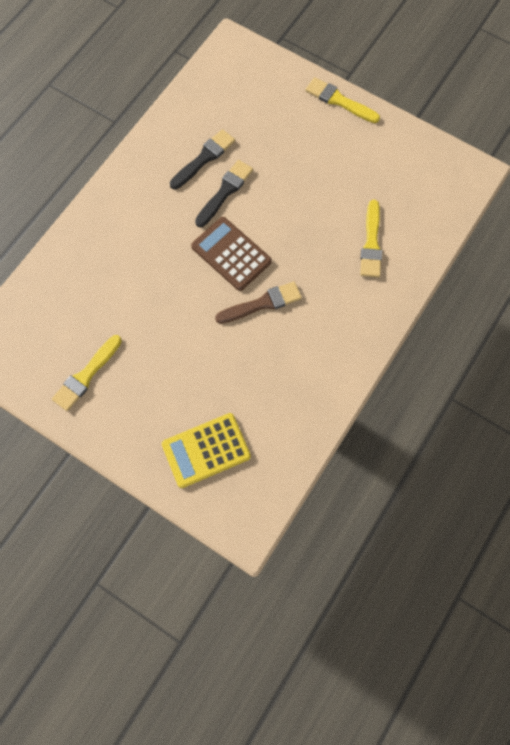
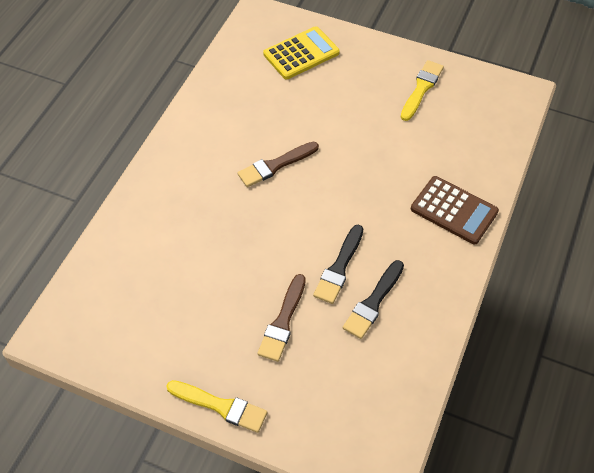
camera: 170 degrees right, 15 degrees down
(231, 254) = (316, 205): brown calculator -> brown calculator (454, 210)
(281, 154) = (283, 321): none -> brown brush
(371, 243) = (169, 237): yellow brush -> none

